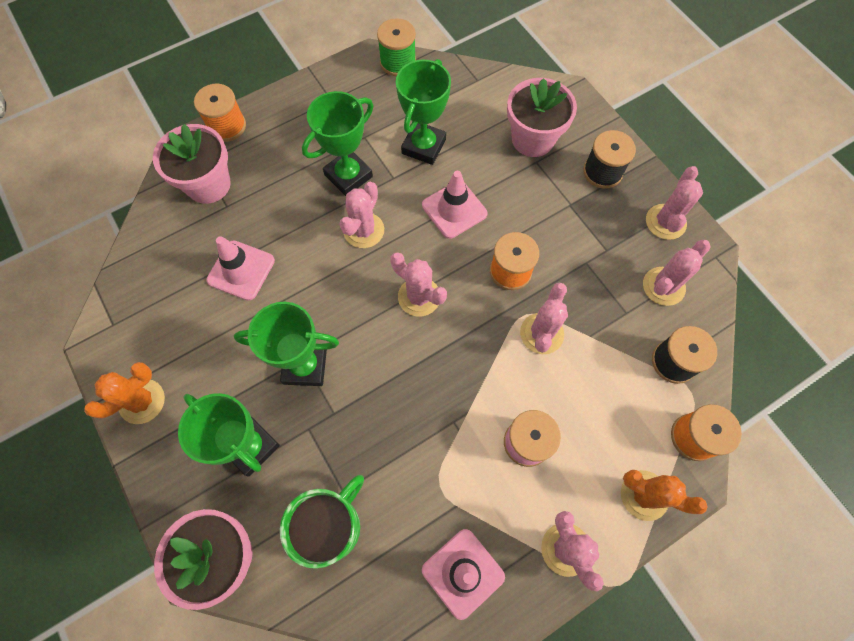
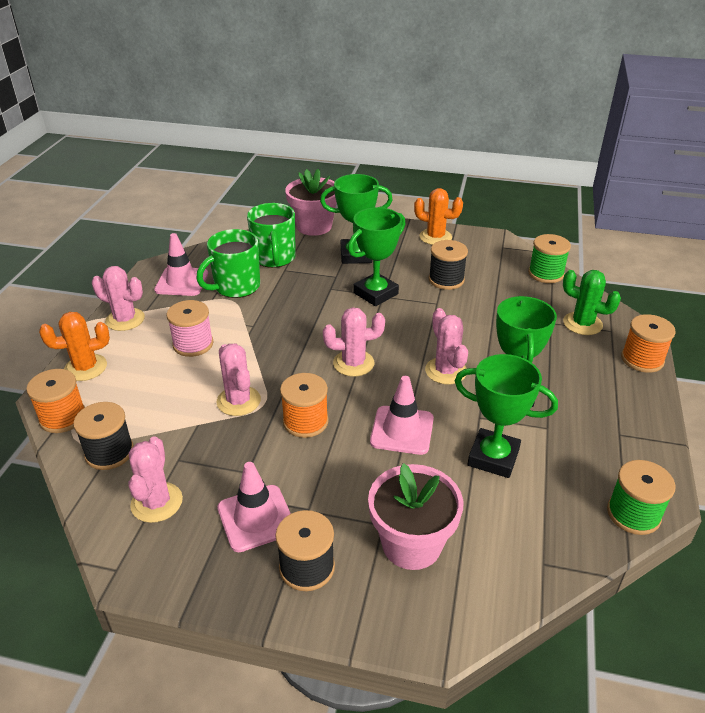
camera: 135 degrees right, 30 degrees down
(141, 256) = (546, 273): none -> green spool
(142, 401) = (435, 237): orange cactus -> orange cactus turned 75 degrees counterclockwise
(208, 184) = (582, 324): pink flower pot -> green cactus
(225, 326) = (446, 280): none -> black spool
(241, 270) = (482, 303): pink traffic cone -> pink traffic cone (256, 518)
(416, 505) = (236, 287): none -> green mug
(423, 146) = (493, 457): green trophy -> green trophy turned 45 degrees counterclockwise
(665, 222) = (196, 565): pink cactus -> none

